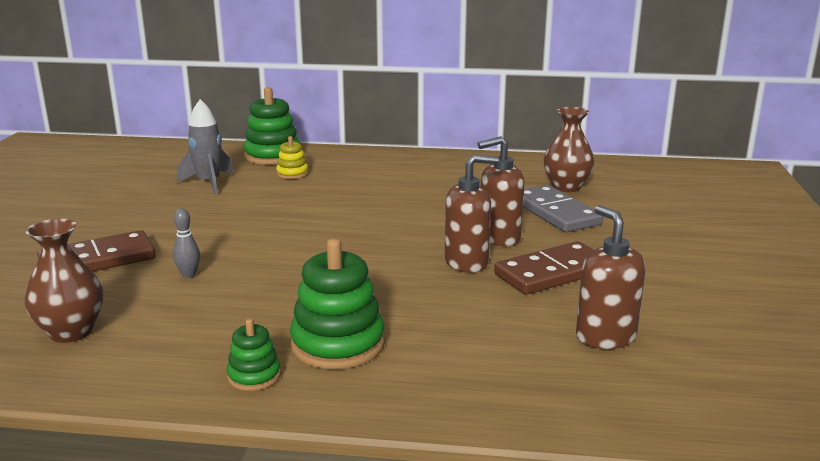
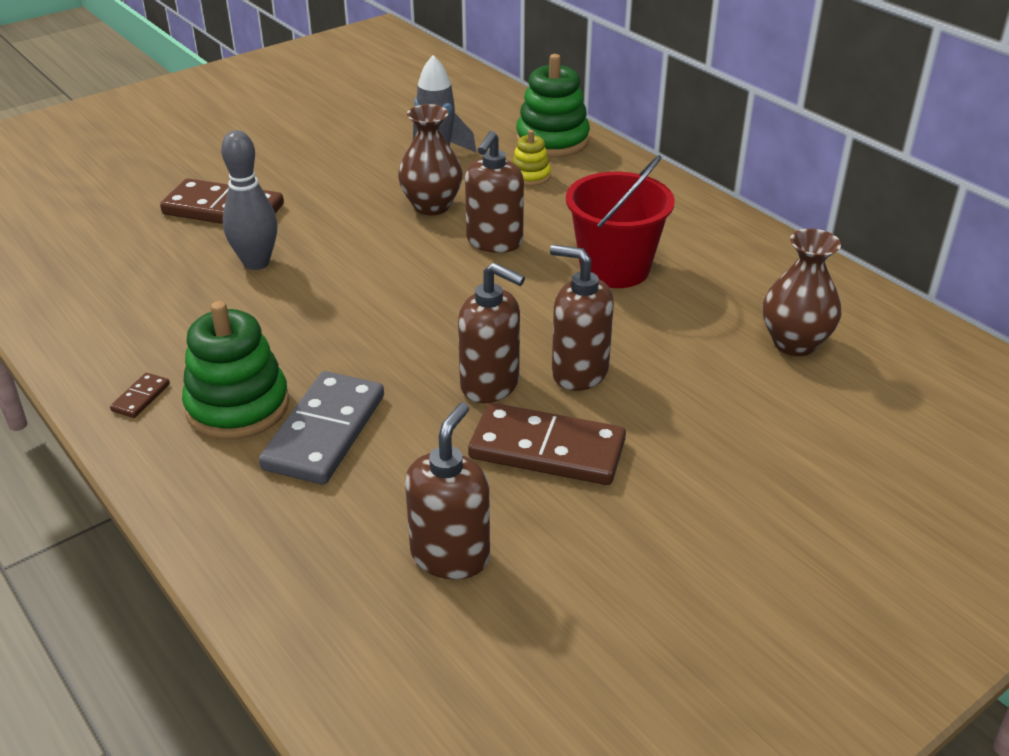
camera: 45 degrees right, 15 degrees up
(71, 332) = (106, 277): brown vase -> brown vase (431, 206)
(189, 275) = (256, 263): grey bowling pin -> grey bowling pin, size x1.85
(254, 376) = (141, 397): green stacking toy -> brown domino
(333, 206) = (494, 242): none -> brown soap dispenser
(425, 193) = (614, 268): none -> red bucket
(555, 213) = (705, 374): grey domino -> grey domino (324, 432)

